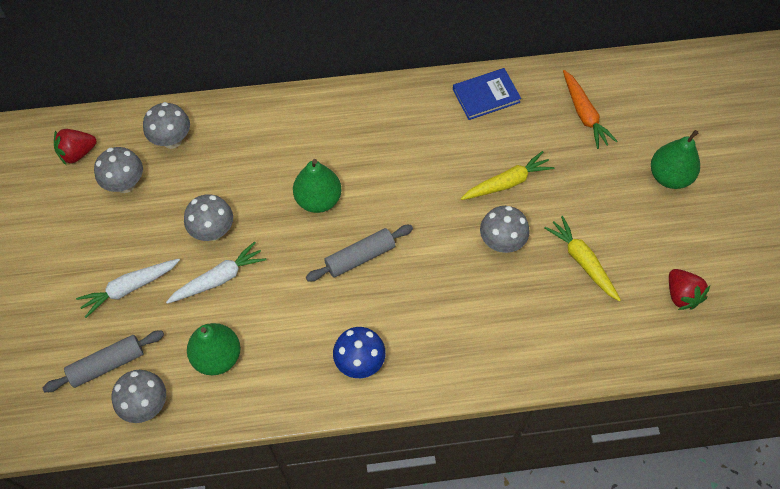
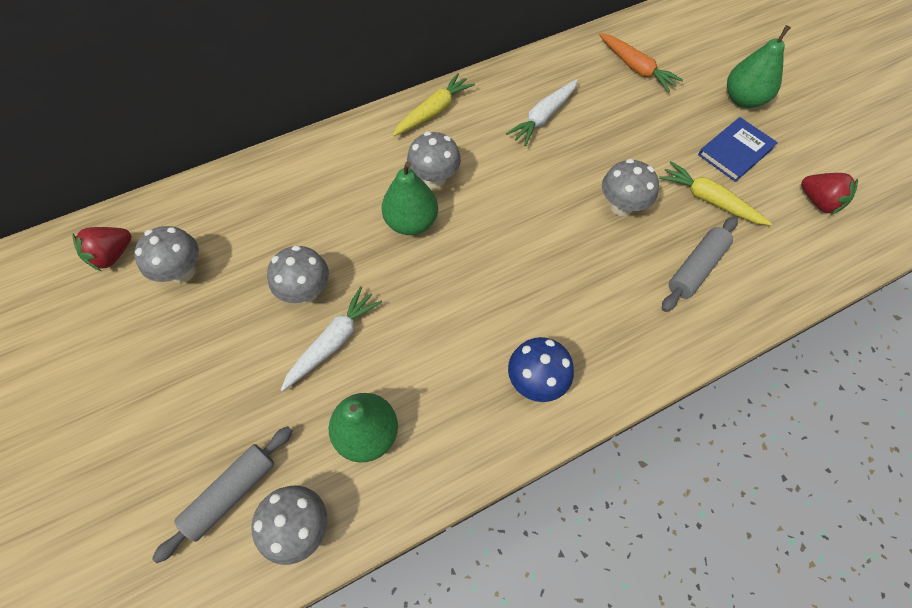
camera: 20 degrees left, 0 degrees up
(129, 288) = (228, 388): white carrot -> white carrot (543, 117)
(172, 140) = (222, 209): grey mushroom -> grey mushroom (434, 179)
(360, 257) = (483, 267): grey rolling pin -> grey rolling pin (696, 268)
(486, 95) = (535, 77): blue book -> blue book (735, 151)
(507, 182) = (597, 149): yellow carrot -> yellow carrot (434, 111)

